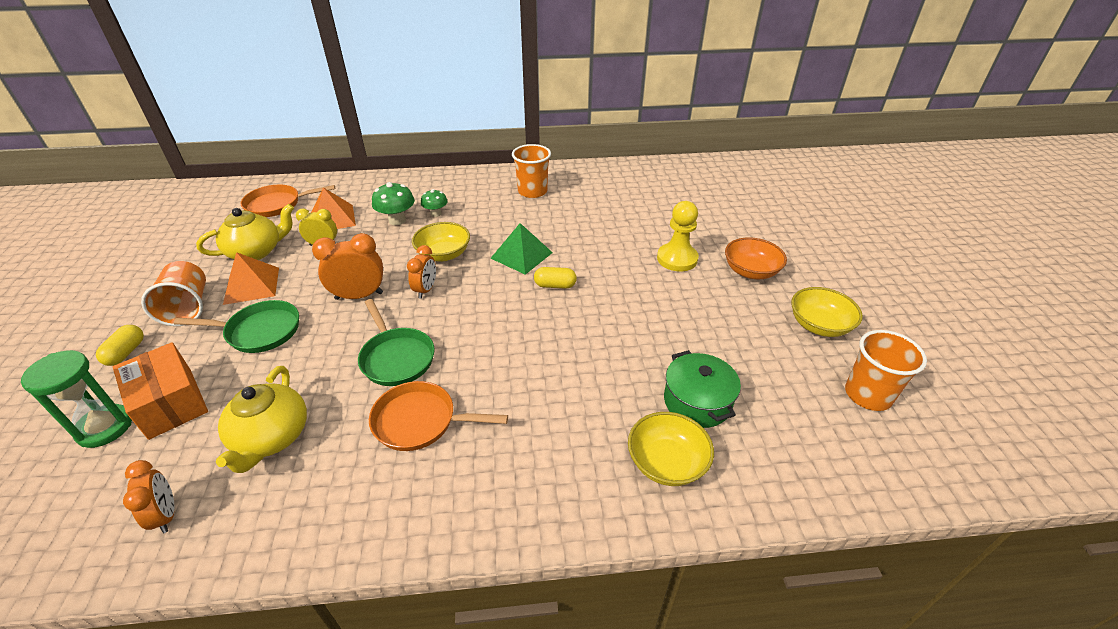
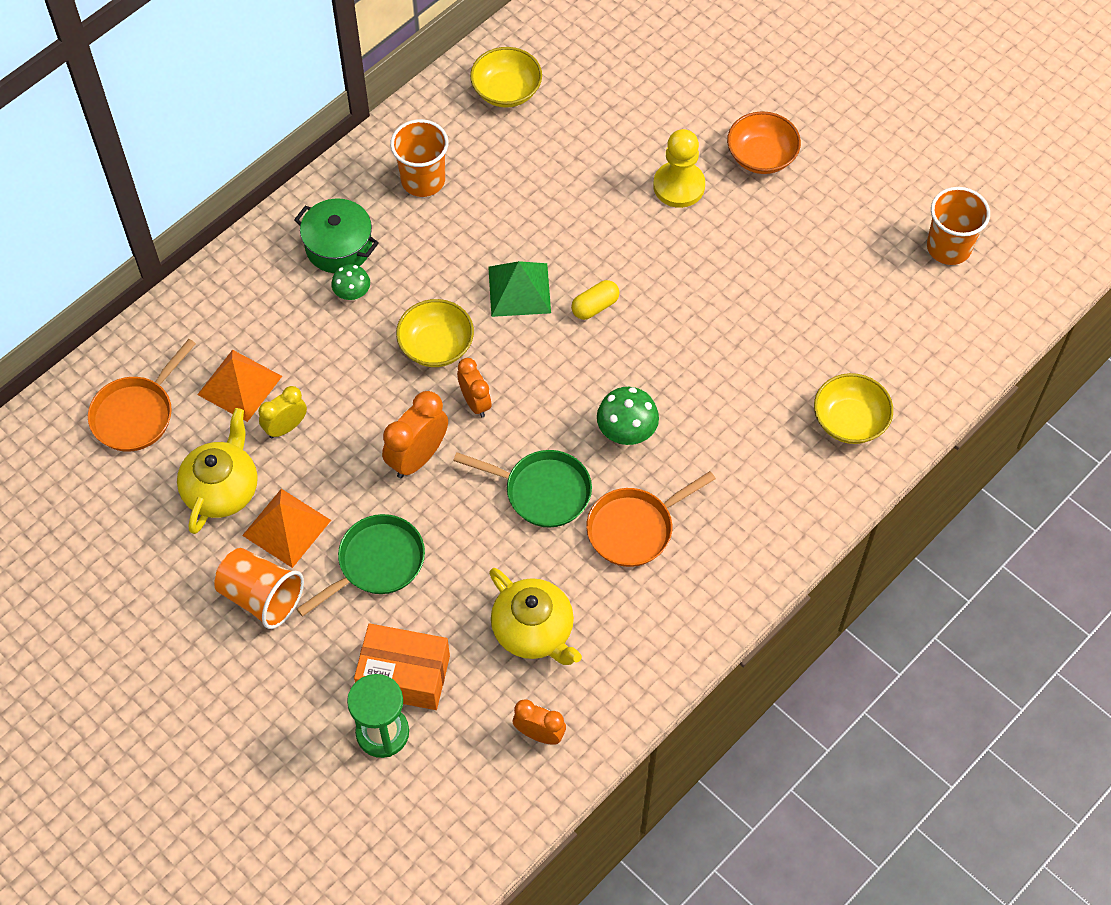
camera: 40 degrees left, 20 degrees up
(126, 353) = (282, 676): yellow capsule -> none
(397, 220) = (320, 335): green mushroom -> green mushroom (626, 432)
(697, 402) = (829, 349): green pot -> green pot (339, 246)
(819, 325) = (867, 191): yellow bowl -> yellow bowl (506, 91)

